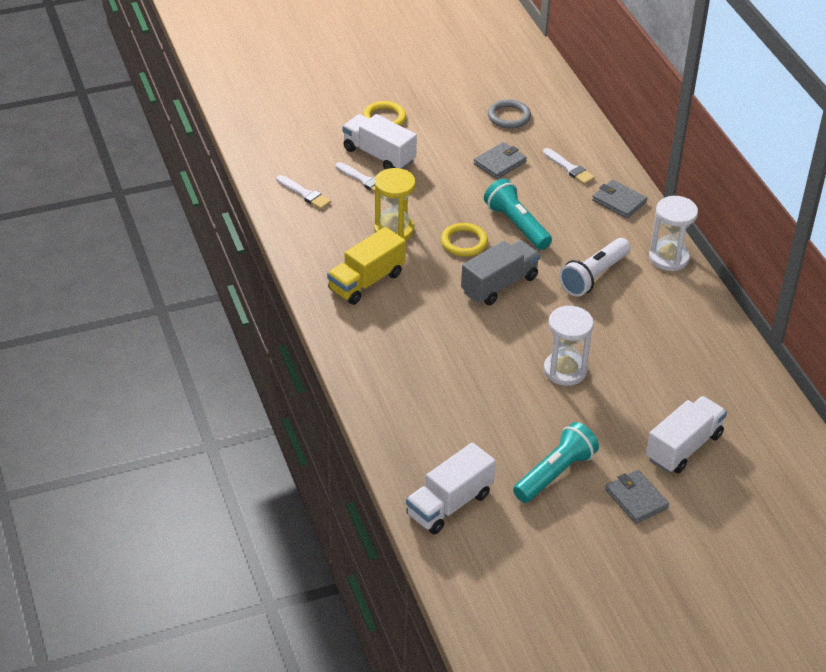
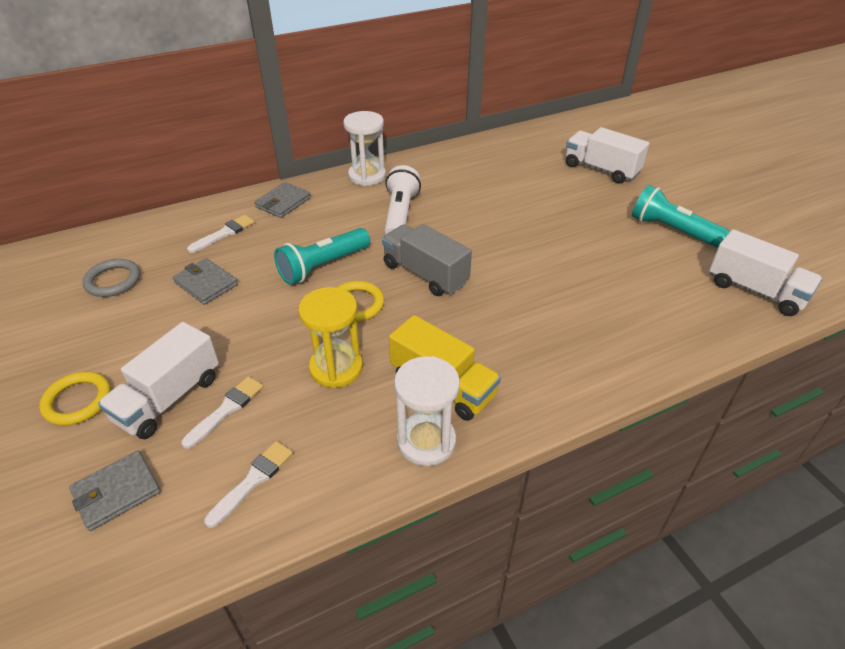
camera: 95 degrees left, 0 degrees up
(565, 370) = (538, 228): white hourglass -> white hourglass (426, 441)
(594, 276) = (400, 215): white flashlight -> white flashlight turned 120 degrees counterclockwise
(636, 499) = (672, 190): grey wallet -> grey wallet (116, 492)

